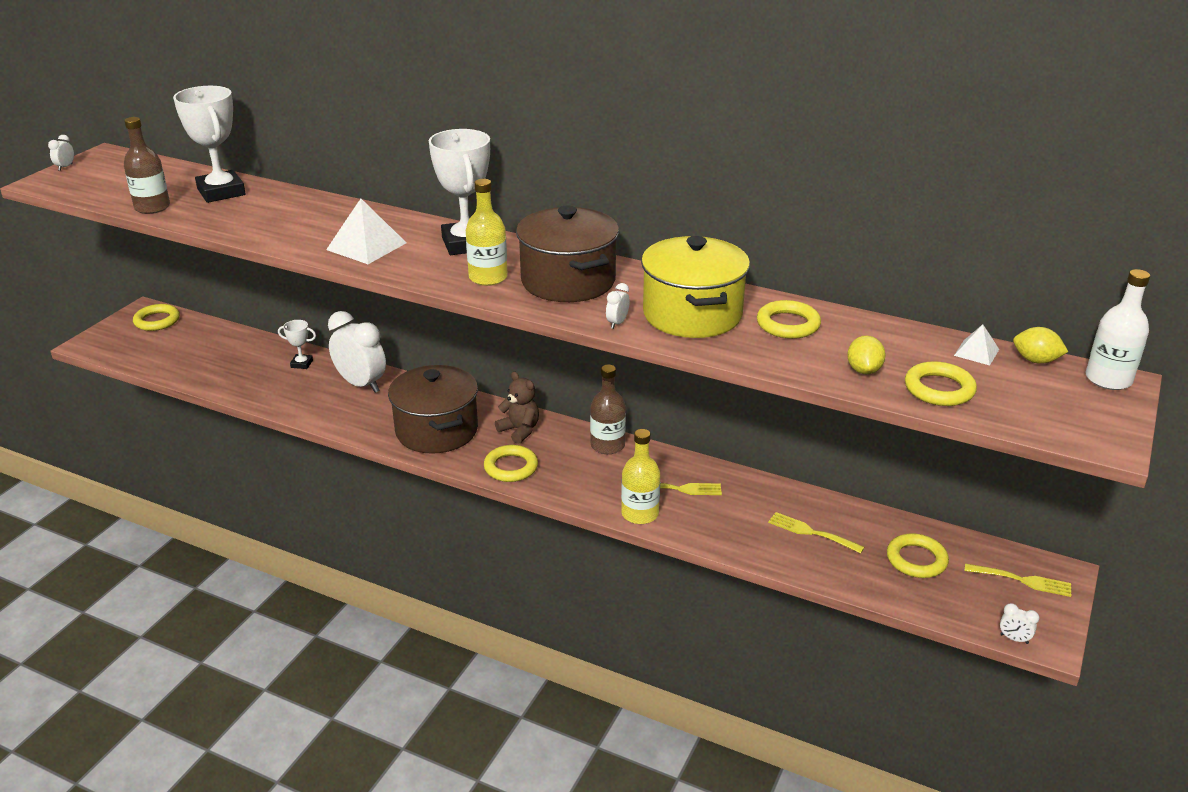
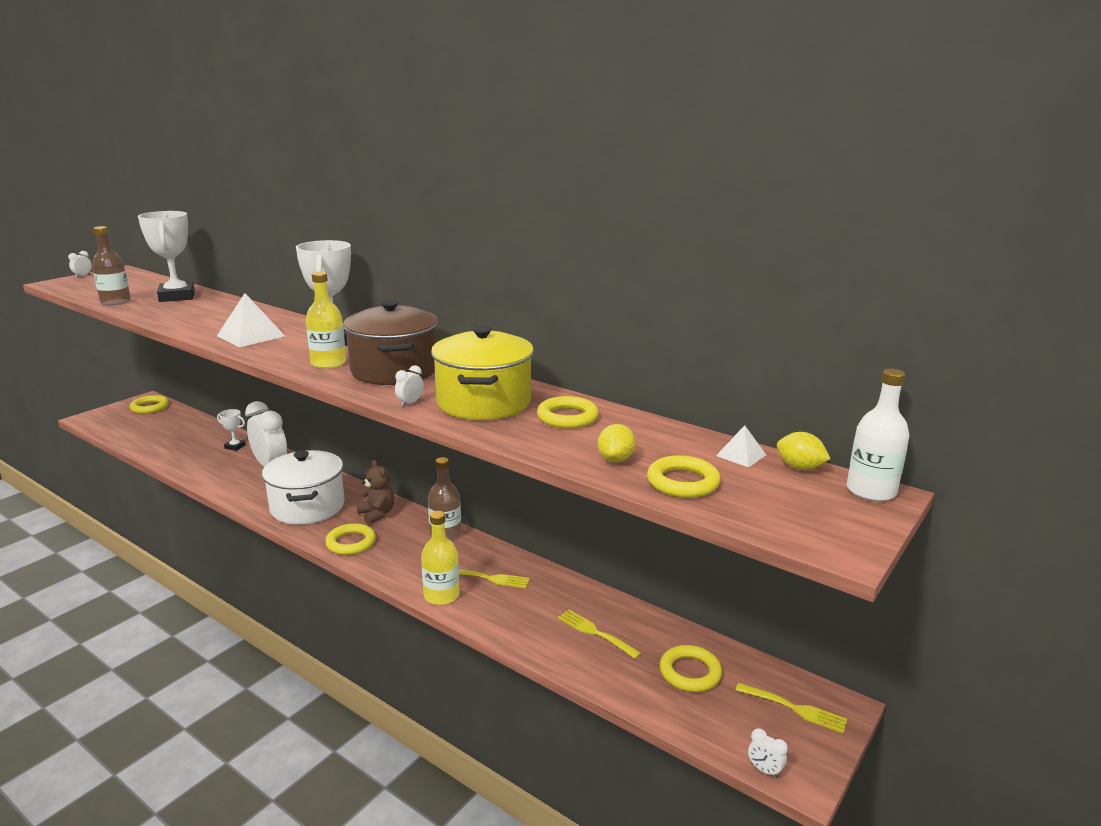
camera: 10 degrees right, 10 degrees down
(437, 431) = (307, 507): brown pot -> white pot

